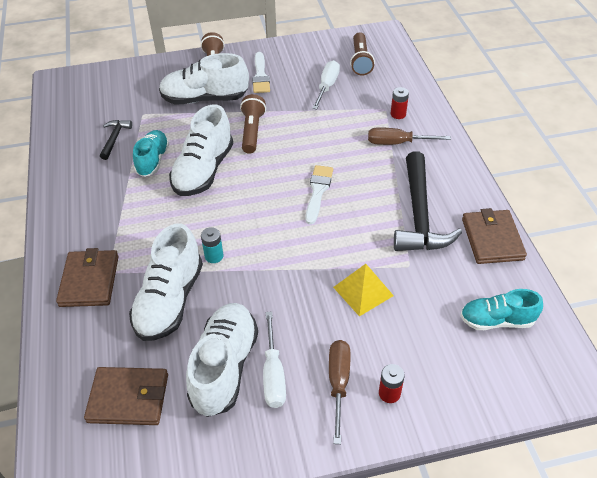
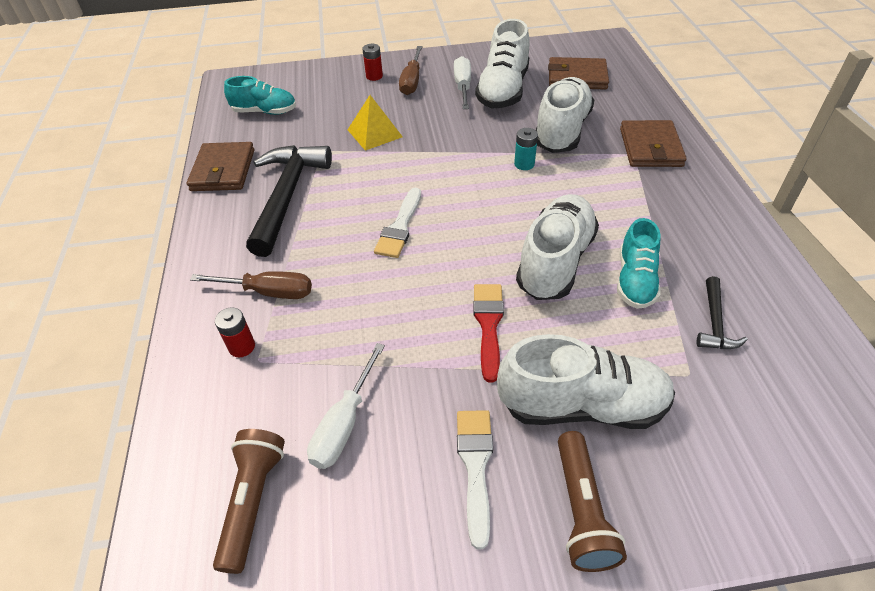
camera: 175 degrees left, 0 degrees up
(252, 131) = (488, 325): brown flashlight -> red brush

